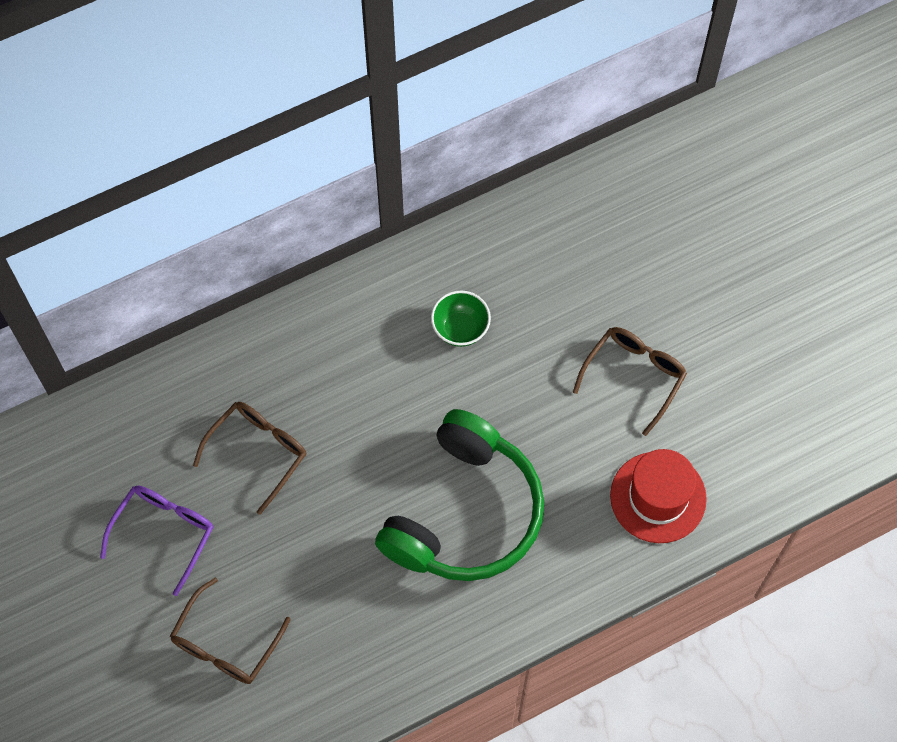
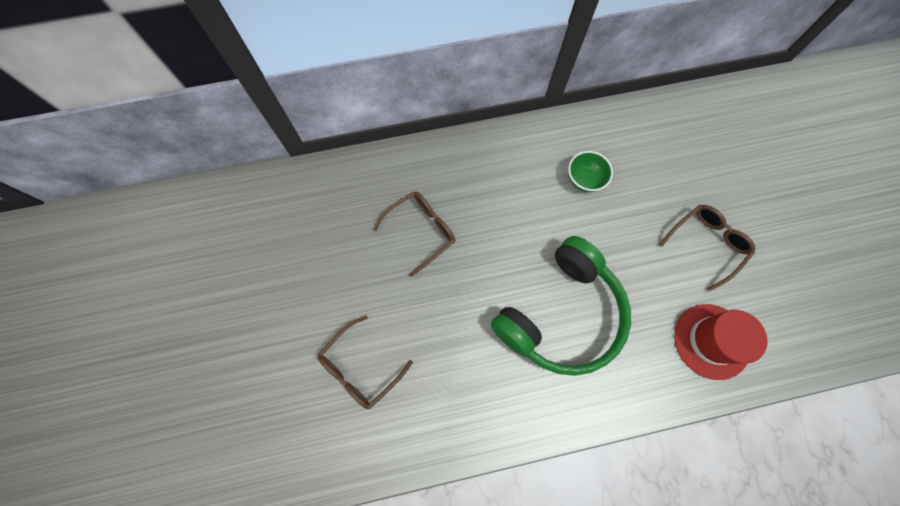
camera: 15 degrees right, 5 degrees up
(164, 532) = (340, 272): purple glasses -> none

